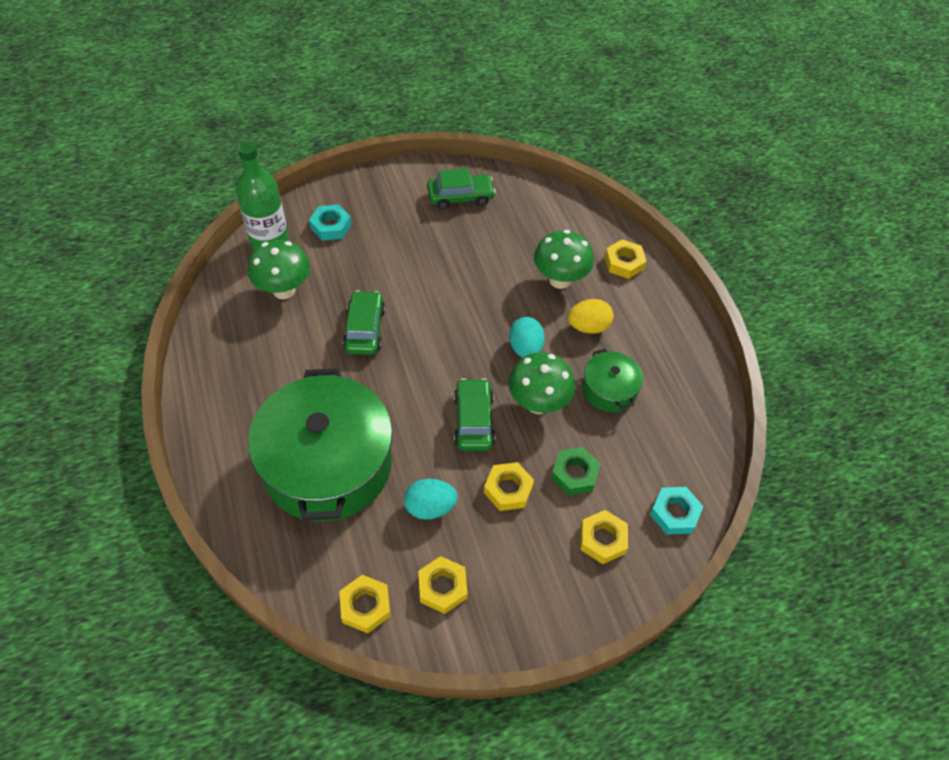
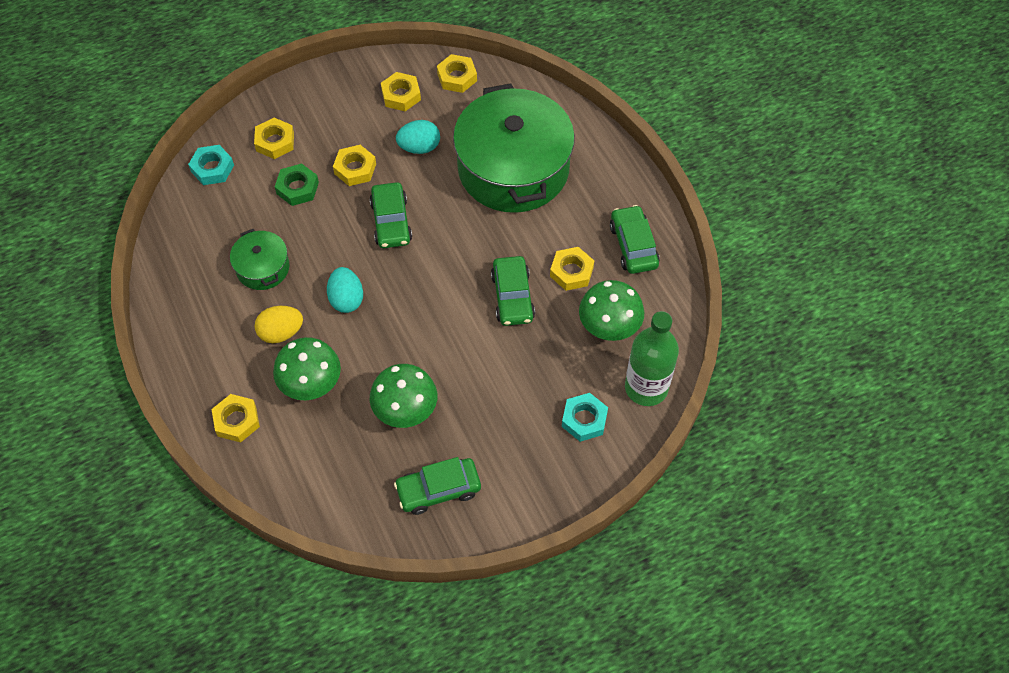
camera: 175 degrees right, 5 degrees up
(229, 361) = (633, 245): none -> green car
(300, 344) = (571, 272): none -> yellow nut
(538, 403) = (332, 245): green mushroom -> green mushroom (406, 412)

